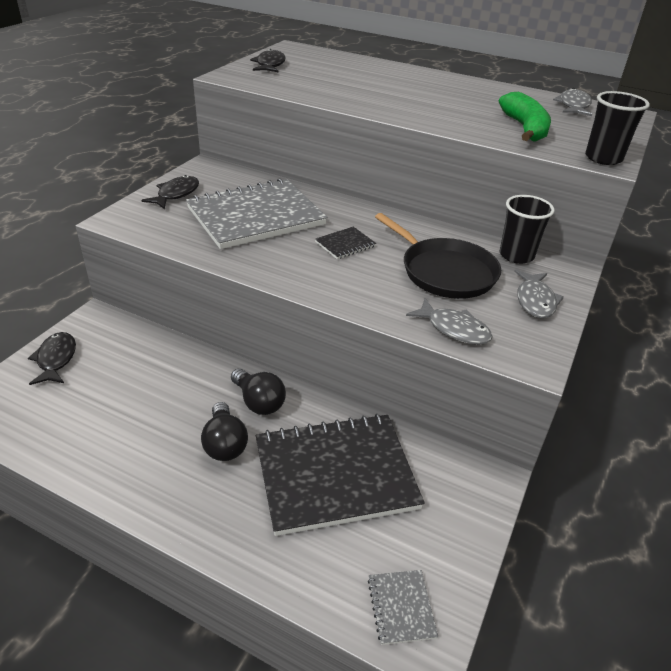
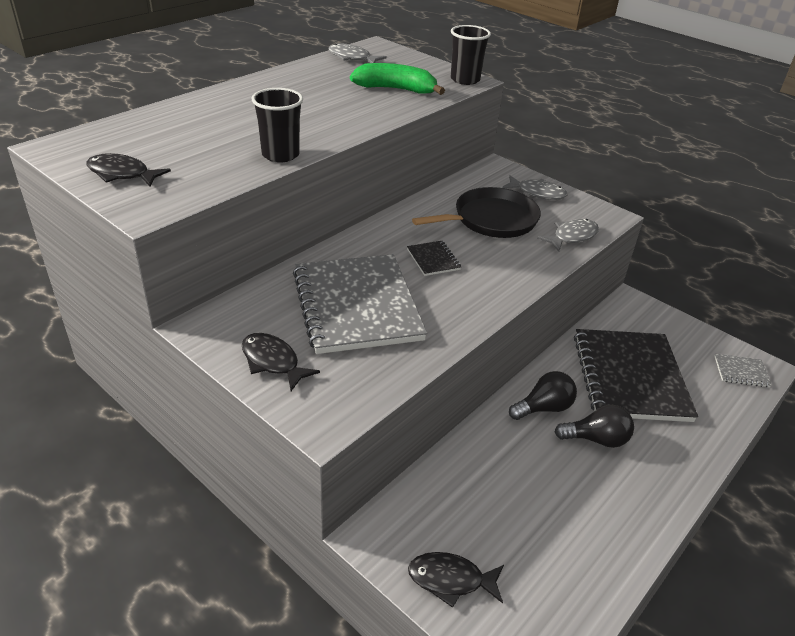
camera: 75 degrees left, 0 degrees up
(516, 255) = (473, 181): black cup -> black cup (280, 155)

